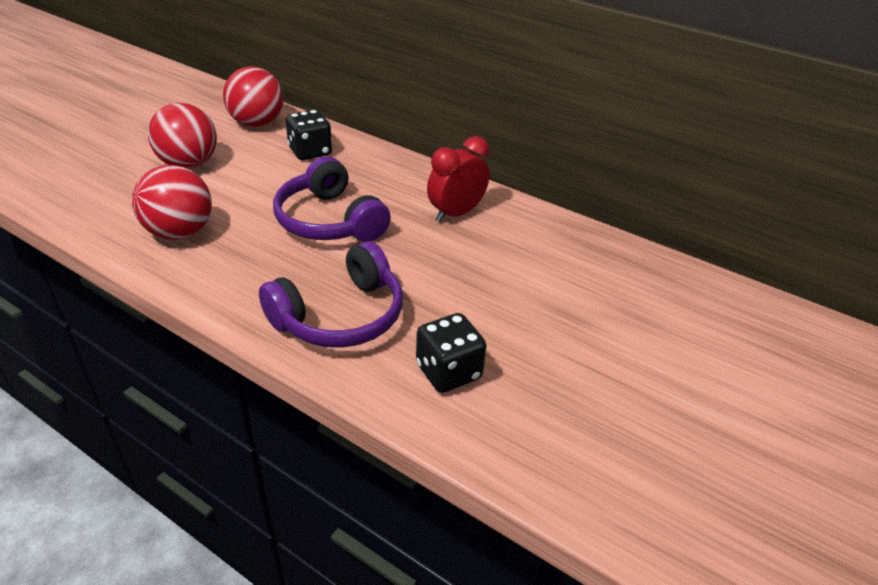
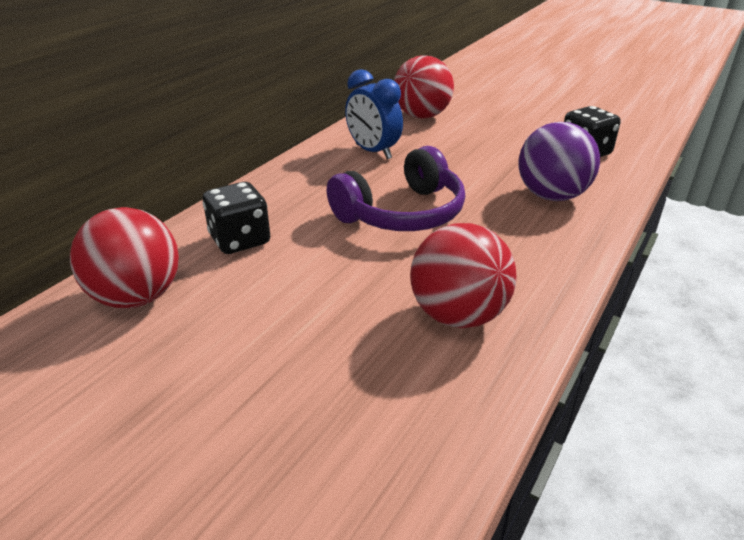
camera: 90 degrees left, 5 degrees down
(189, 164) = (270, 346): red ball -> red ball (421, 116)
(340, 316) = (551, 196): purple headphones -> purple ball
(456, 213) = (373, 152): red clock -> blue clock

